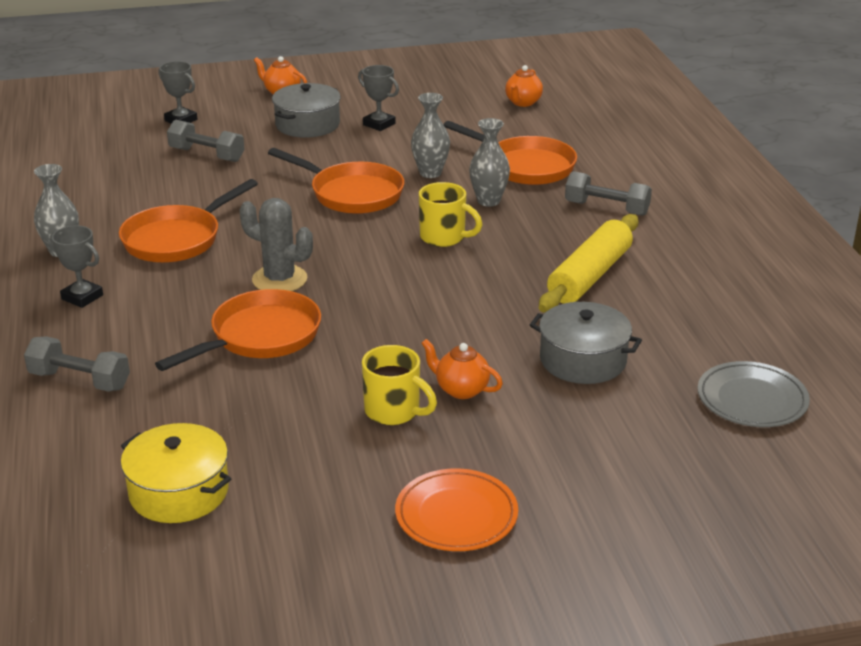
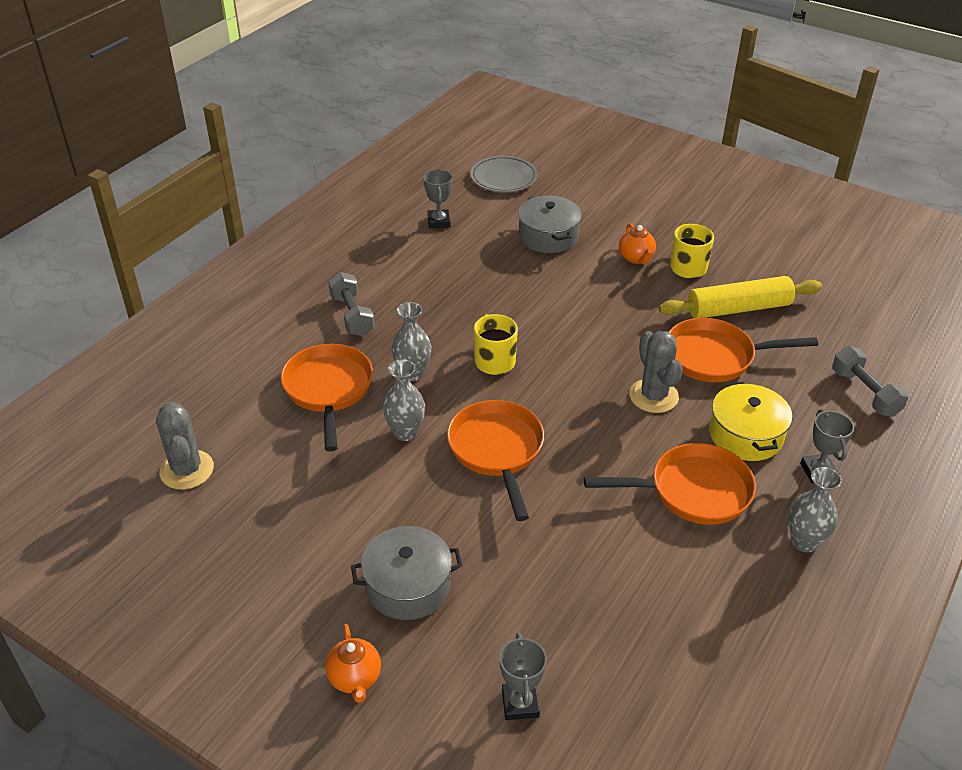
camera: 135 degrees left, 10 degrees up
(179, 492) = (848, 290): yellow pot -> yellow pot (745, 435)
(207, 155) = (557, 604): grey dumbbell -> none
(379, 124) = (347, 533): grey trophy -> grey trophy (439, 222)
(456, 515) = (717, 210): orange plate -> none
(523, 102) = (187, 470): orange teapot -> grey cactus
(590, 276) = (456, 277): yellow rolling pin -> yellow rolling pin (738, 308)

